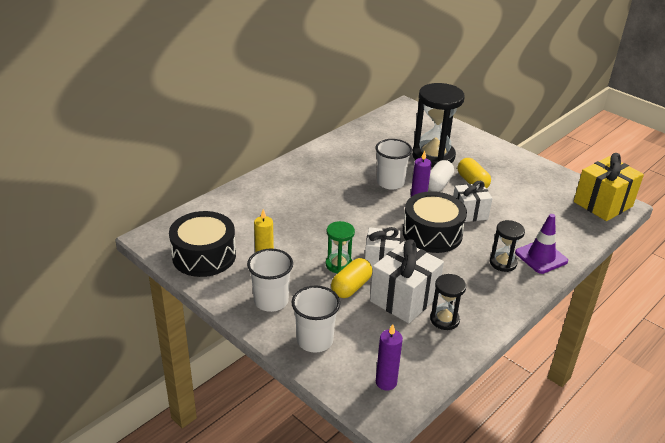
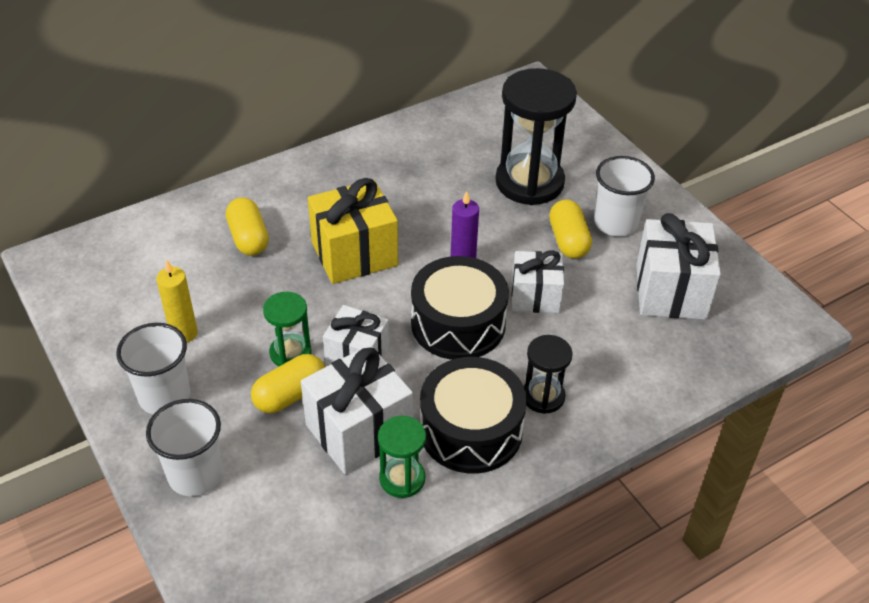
camera: 15 degrees right, 10 degrees up
(204, 255) = (106, 302): black drum -> black drum (471, 430)
(278, 207) = (248, 238): none -> yellow capsule
(386, 382) = (263, 566): purple candle -> none
(390, 182) = (438, 221): white cup -> white cup (616, 223)
(438, 184) = (511, 236): white capsule -> none
(444, 319) = (402, 479): black hourglass -> green hourglass
(541, 257) = (610, 397): purple traffic cone -> none
(544, 199) = (670, 291): none -> white gift
(602, 204) = (766, 316): yellow gift -> yellow gift (354, 254)

